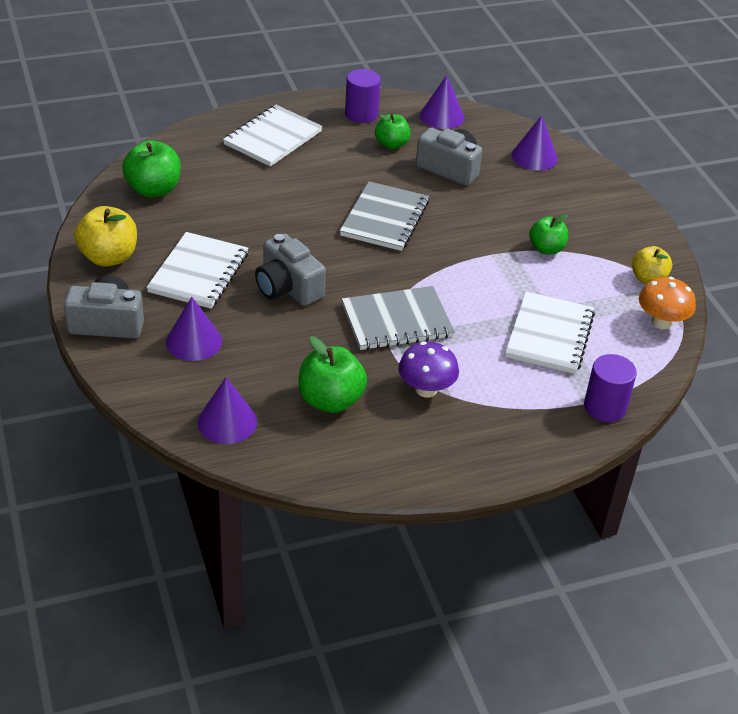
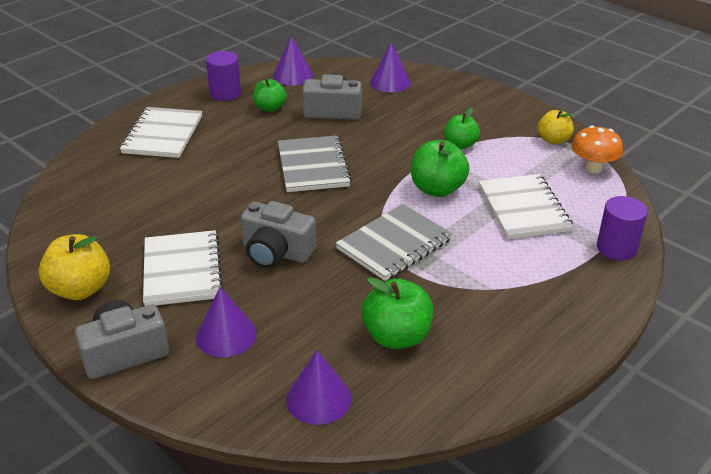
camera: 25 degrees left, 5 degrees down
(153, 189) = (82, 213): green apple -> green apple (437, 189)
(426, 389) = (468, 292): purple mushroom -> none

